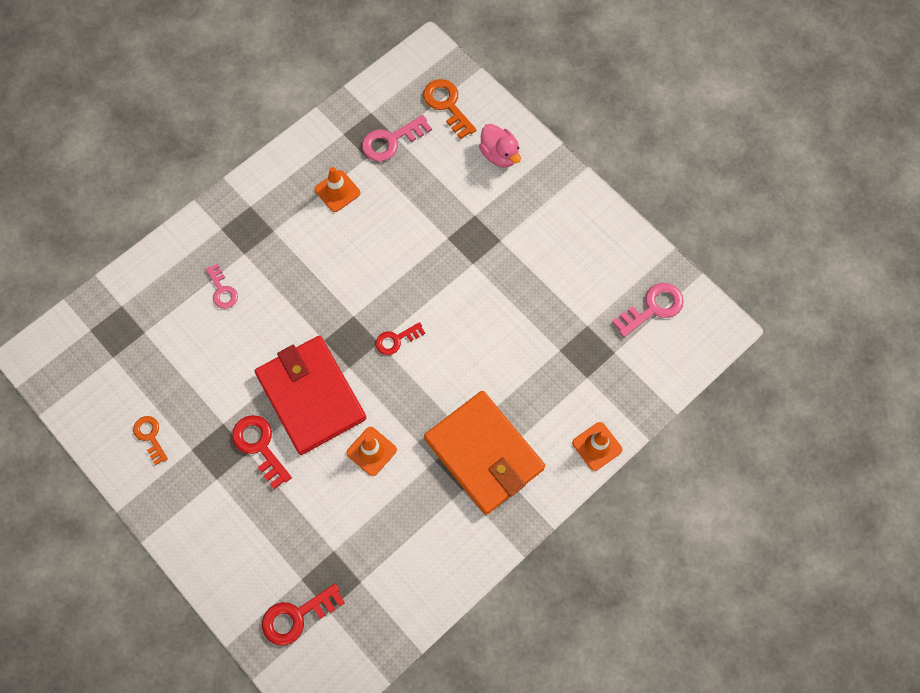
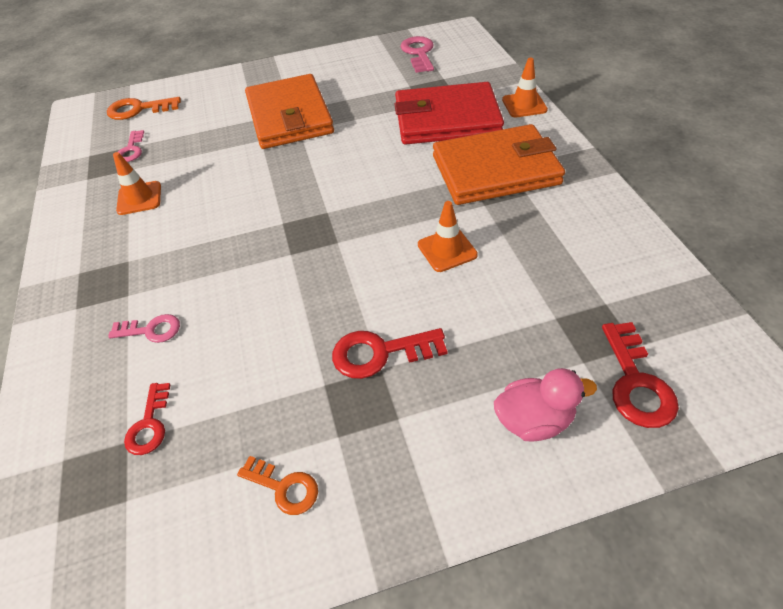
camera: 60 degrees left, 20 degrees down
(150, 436) = (284, 487): orange key -> orange key turned 150 degrees counterclockwise
(311, 396) = (348, 283): red wallet -> red wallet (446, 119)
(391, 141) = (131, 150): pink key -> pink key, size x0.65
(396, 340) = (334, 198): red key -> red key (149, 424)
(490, 243) = (290, 116): none -> orange wallet
(499, 155) = (216, 93): pink duck -> pink duck (533, 420)

